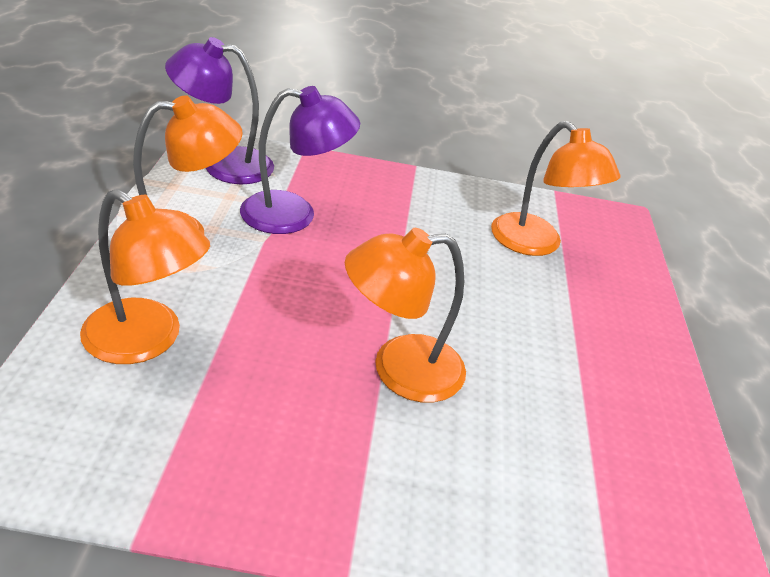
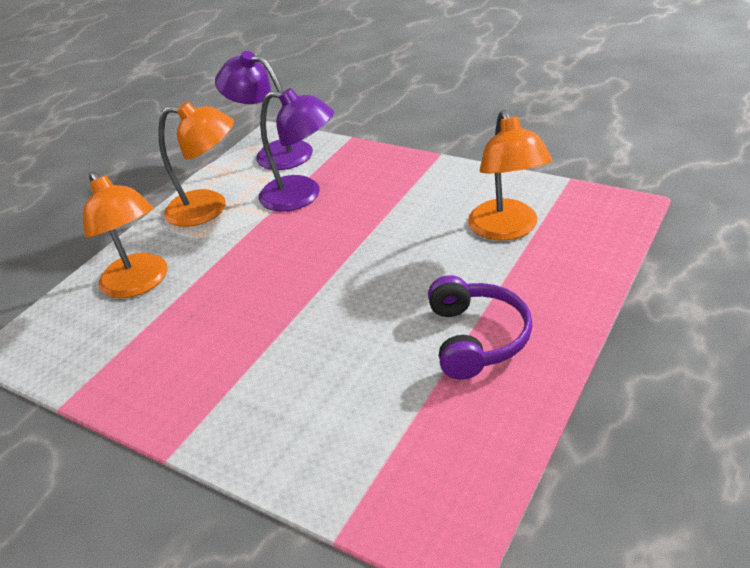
camera: 35 degrees right, 0 degrees up
(400, 370) = (302, 324): orange lamp -> none
(589, 362) = (476, 338): none -> purple headphones

